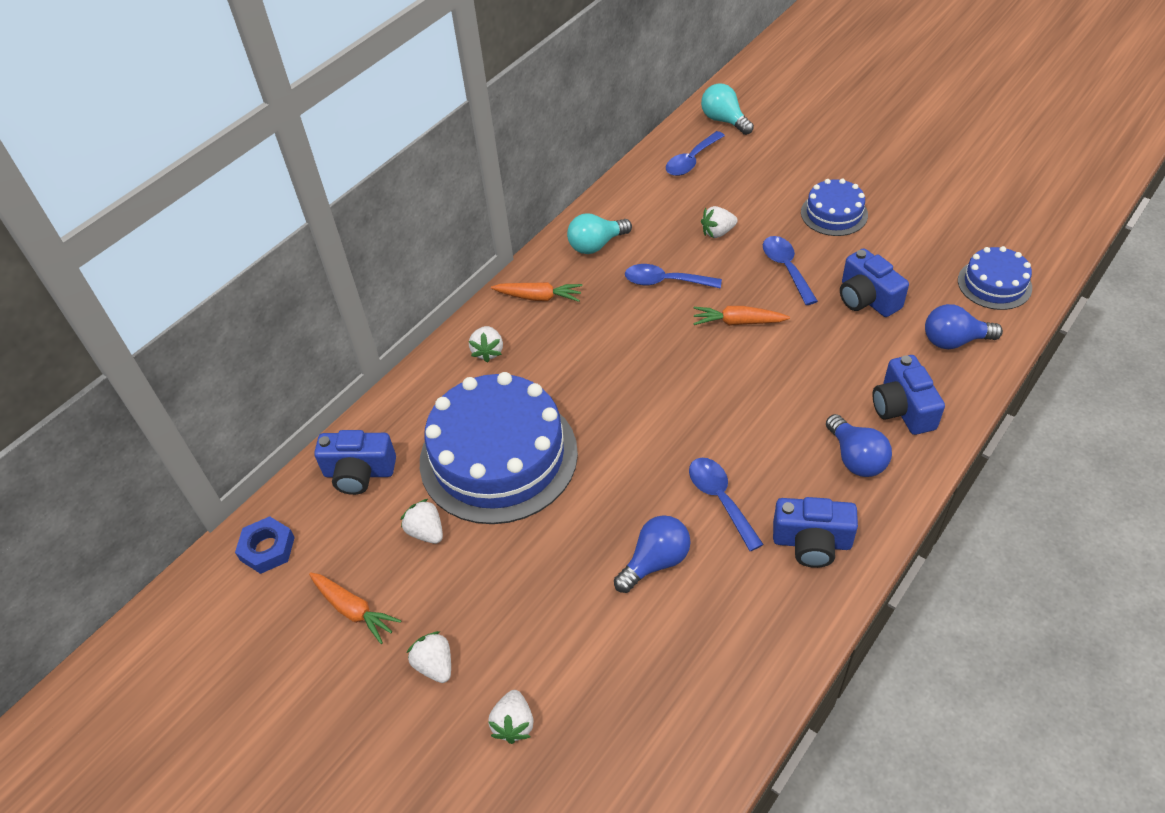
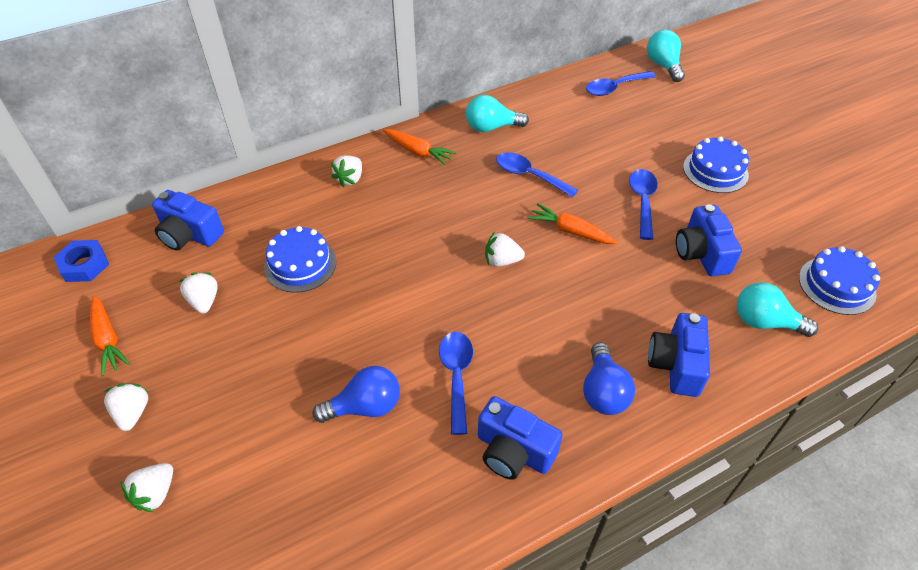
camera: 20 degrees right, 0 degrees up
(498, 456) = (300, 264): blue cake -> blue cake, size x0.50
(717, 232) = (600, 151): white strawberry -> white strawberry (502, 261)
(954, 341) = (765, 322): blue light bulb -> turquoise light bulb

